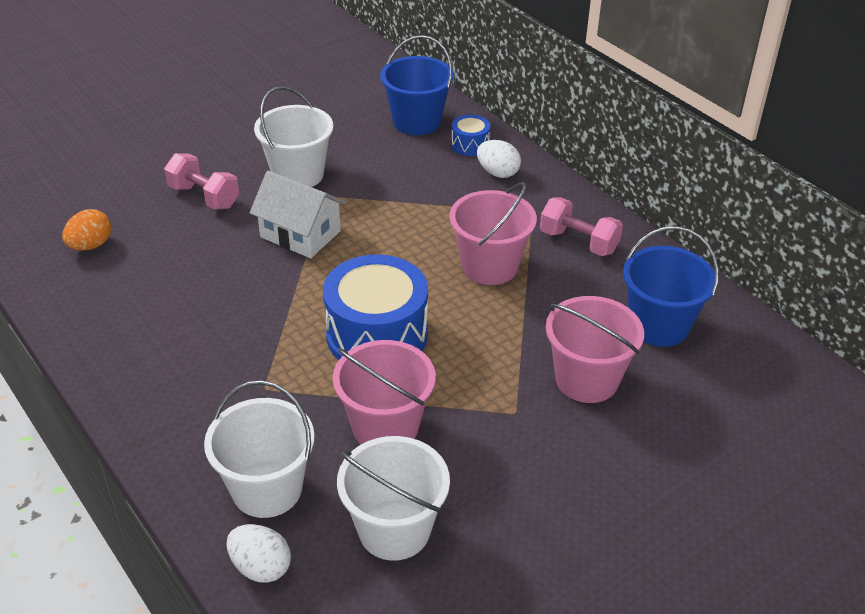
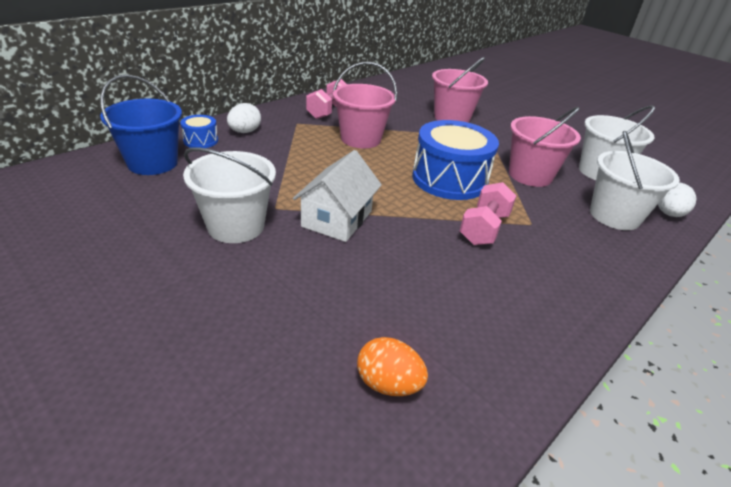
camera: 100 degrees left, 5 degrees down
(204, 197) = (275, 291): pink dumbbell -> pink dumbbell (484, 228)
(659, 325) = (399, 98): blue bucket -> none

